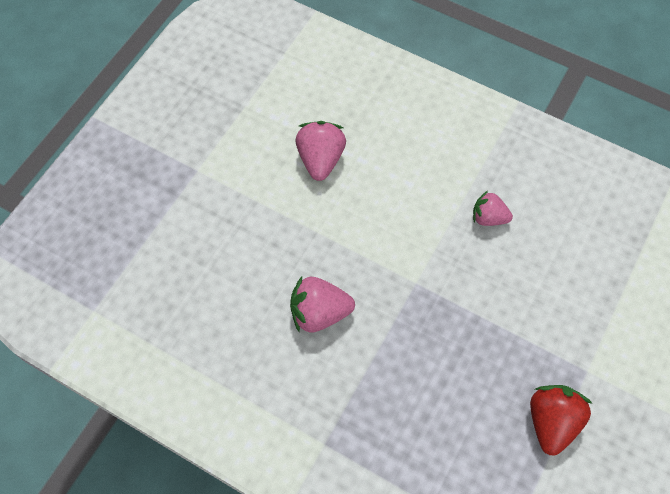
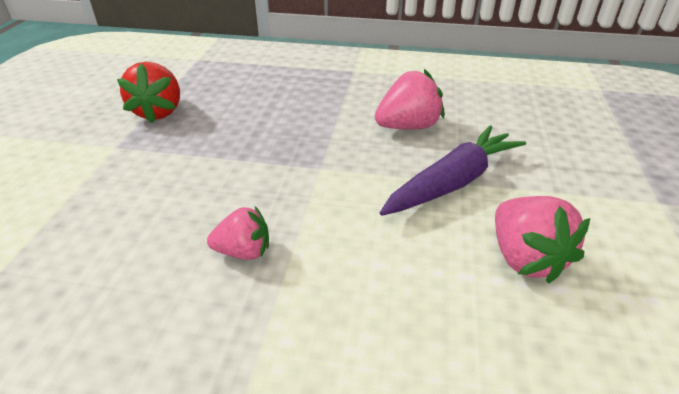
camera: 160 degrees right, 25 degrees down
(323, 233) = (452, 182): none -> purple carrot

